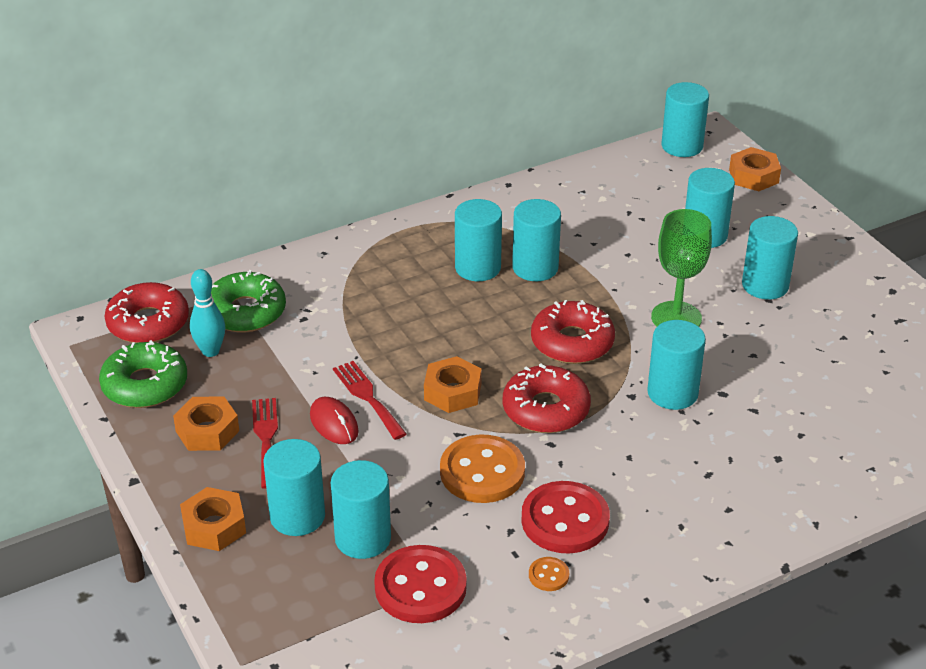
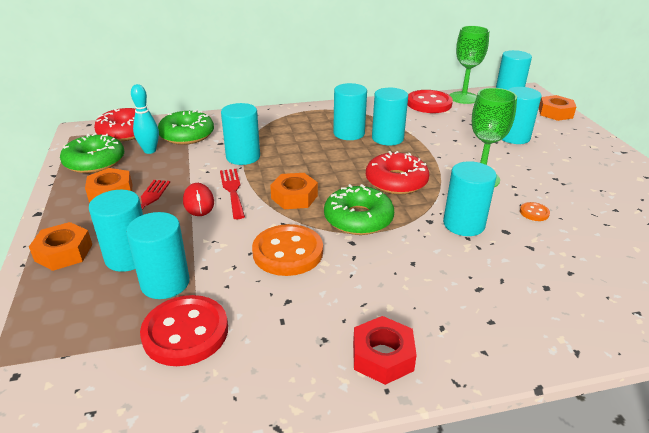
camera: 15 degrees right, 5 degrees down
(546, 409) = (358, 219): red donut -> green donut
(548, 575) = (302, 346): orange button -> orange button (534, 213)
(565, 520) = (338, 302): red button -> red button (429, 103)
(618, 165) = (463, 98): none -> green goblet
(632, 568) = (382, 356): none -> red nut
(765, 285) = (554, 169): turquoise cylinder -> turquoise cylinder (243, 157)

